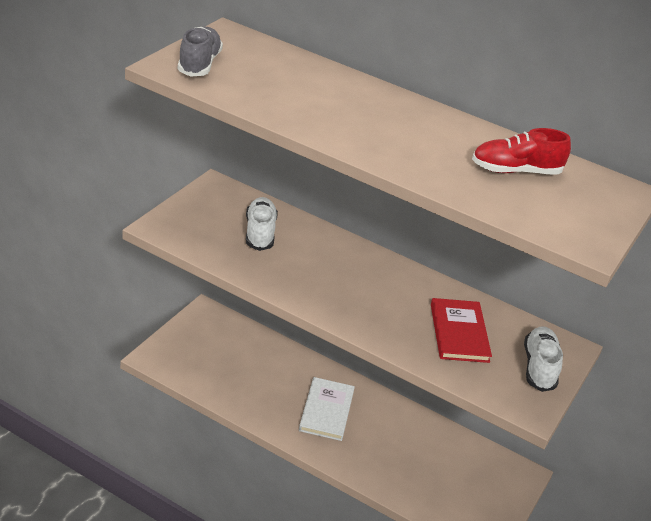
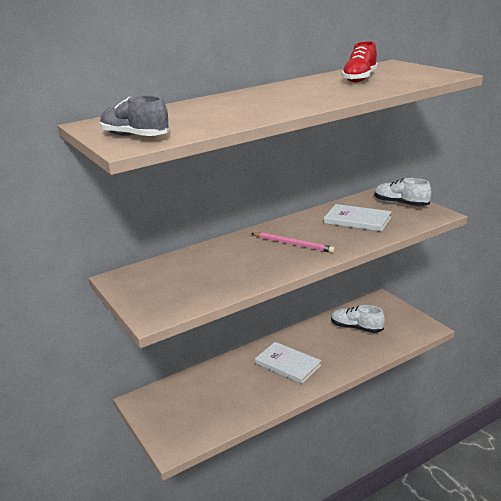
camera: 55 degrees left, 10 degrees down
(260, 233) = (198, 270): white shoe -> white shoe (356, 328)
(359, 289) = (293, 244): none -> pink pencil
(459, 333) = (357, 220): red book -> white book

